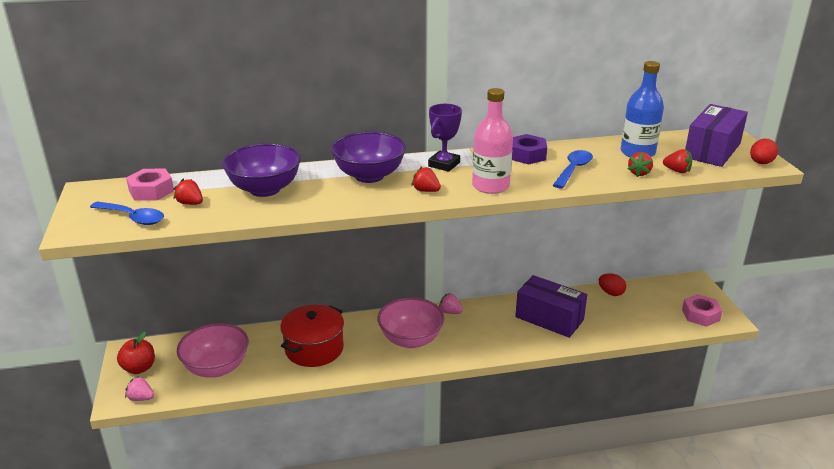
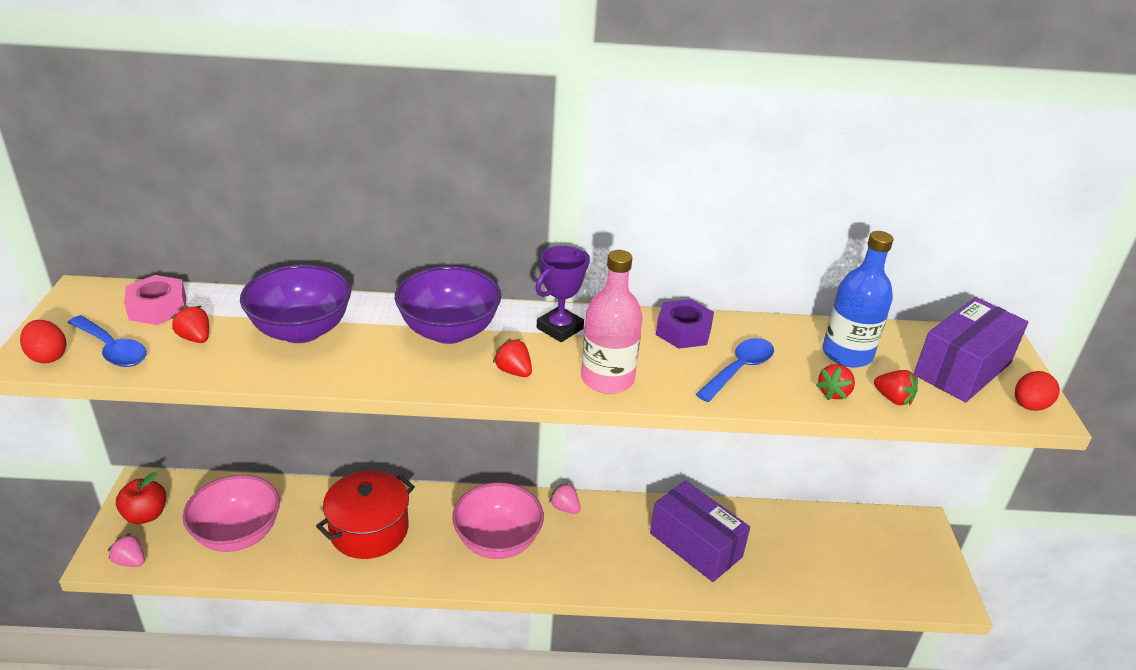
camera: 10 degrees right, 5 degrees up
(611, 293) = (796, 520): red egg -> red egg (48, 356)
(700, 315) = (913, 582): pink nut -> none

